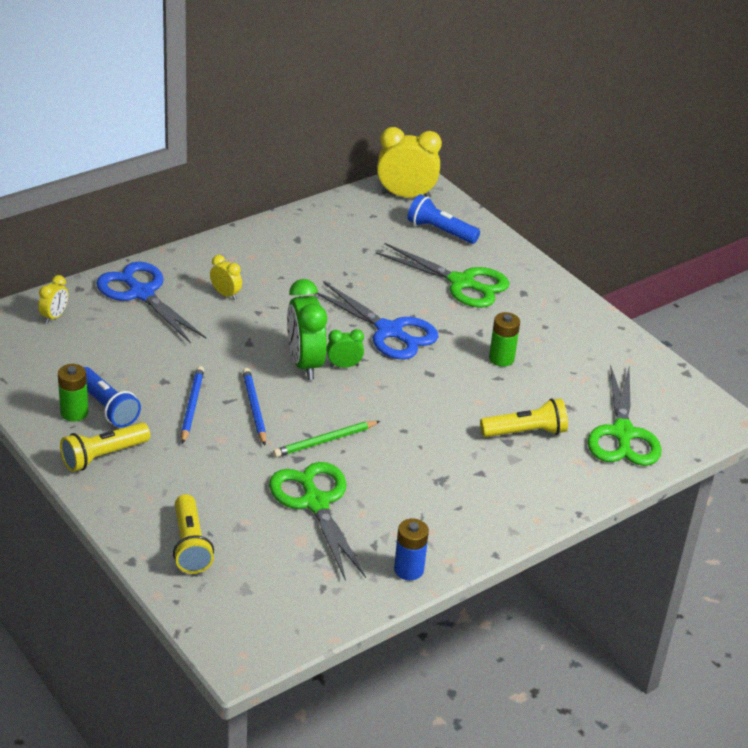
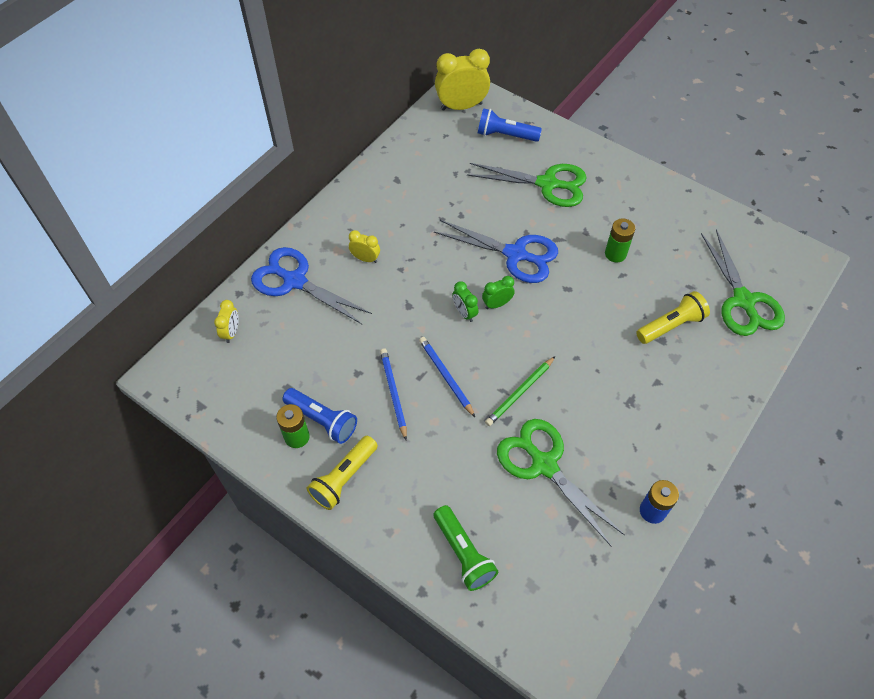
camera: 15 degrees left, 20 degrees up
(190, 545) = (463, 553): yellow flashlight -> green flashlight
(304, 364) = (464, 313): green clock -> green clock, size x0.51

